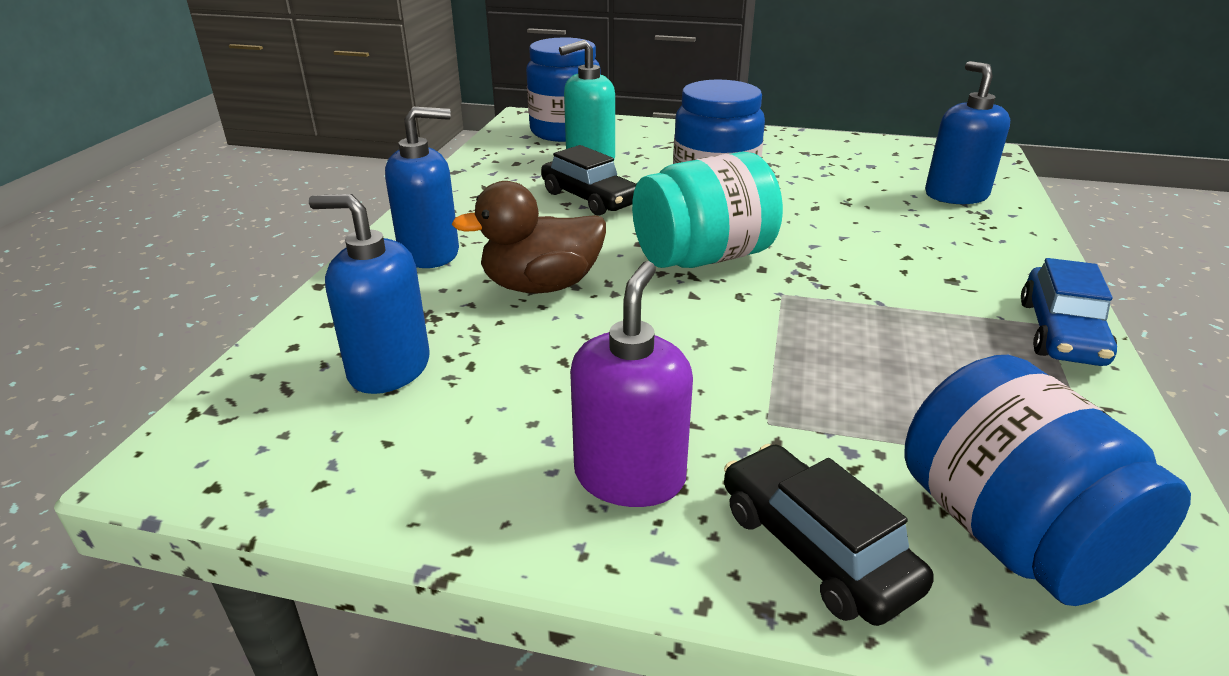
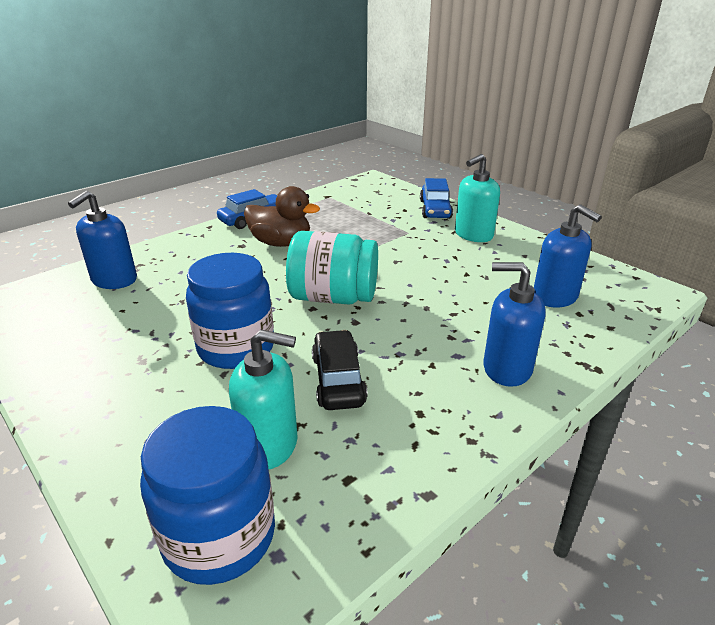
camera: 145 degrees left, 0 degrees up
(541, 286) = (446, 314): brown duck -> brown duck (281, 243)
(630, 476) = (473, 235): purple soap dispenser -> turquoise soap dispenser
(815, 548) = (435, 209): black car -> blue car
(1010, 533) = (380, 197): blue jar -> none

